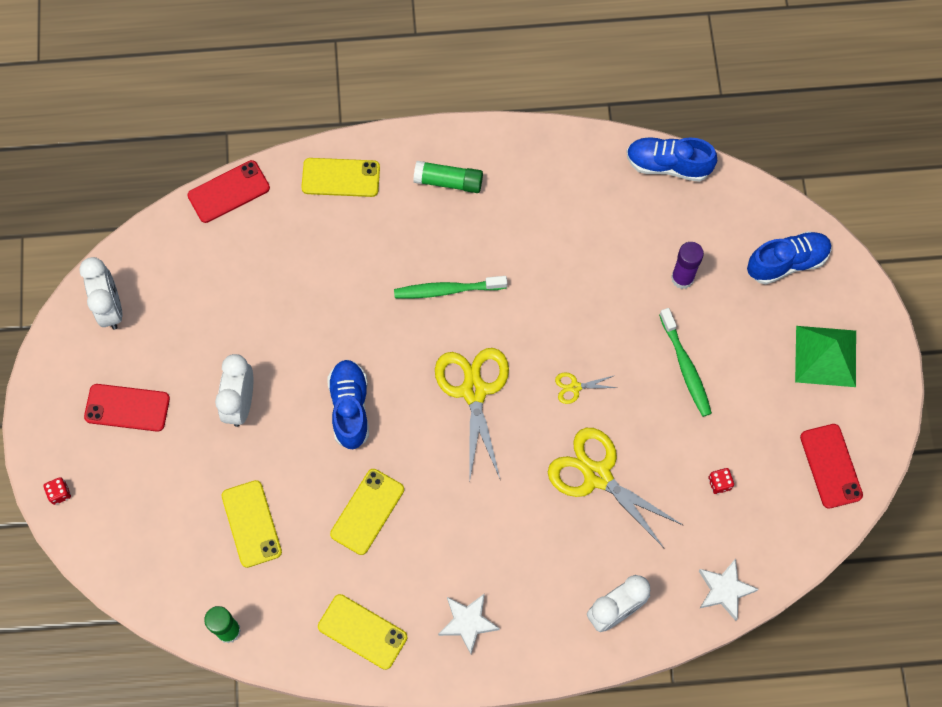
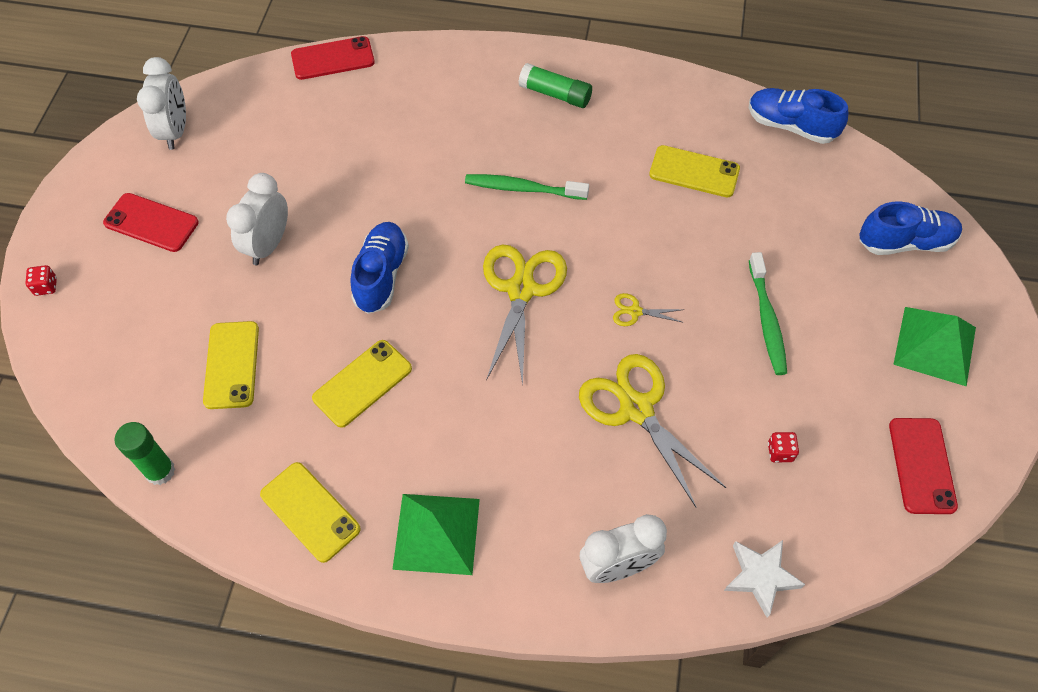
camera: 15 degrees right, 10 degrees down
(341, 177) = (447, 69): yellow phone -> yellow phone (694, 172)
(468, 622) = (436, 533): white star -> green pyramid
(682, 278) = (783, 232): purple glue stick -> none

